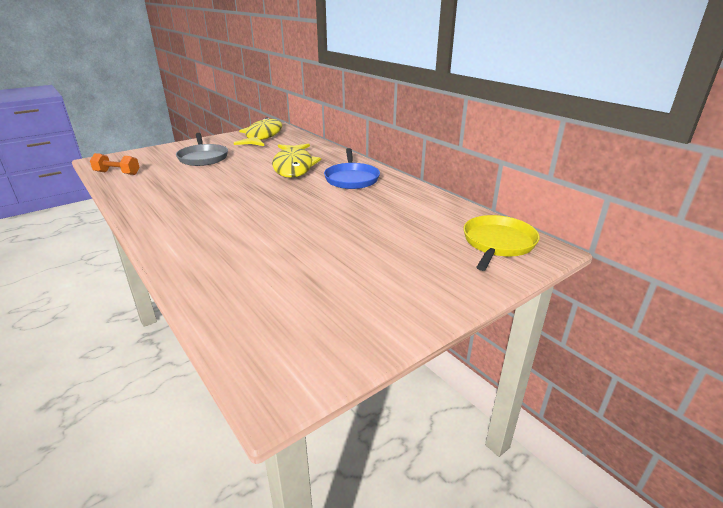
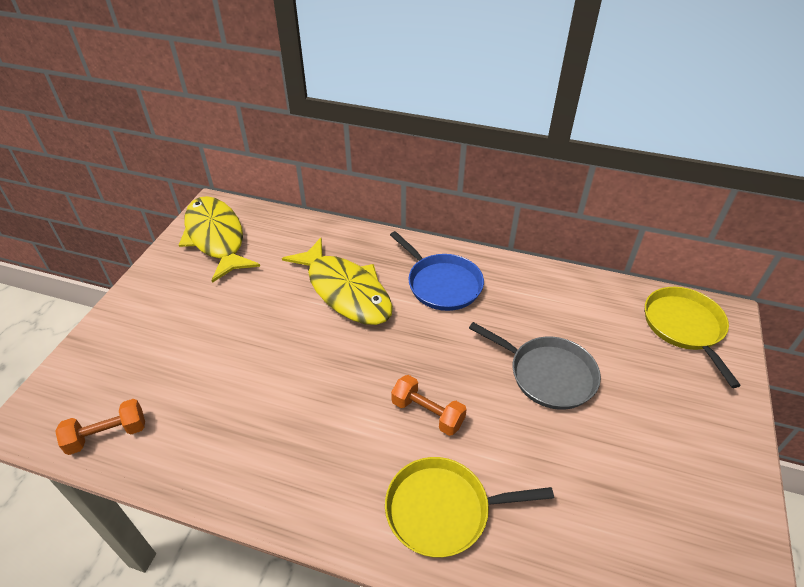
camera: 35 degrees left, 15 degrees up
(203, 158) = (195, 330): grey pan -> grey pan (548, 374)
(205, 247) = (442, 510): none -> yellow pan
(259, 215) = (427, 413): none -> orange dumbbell

